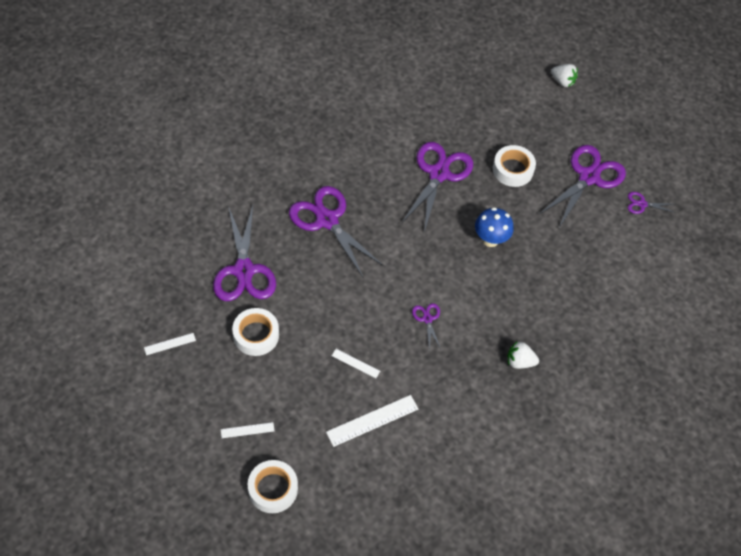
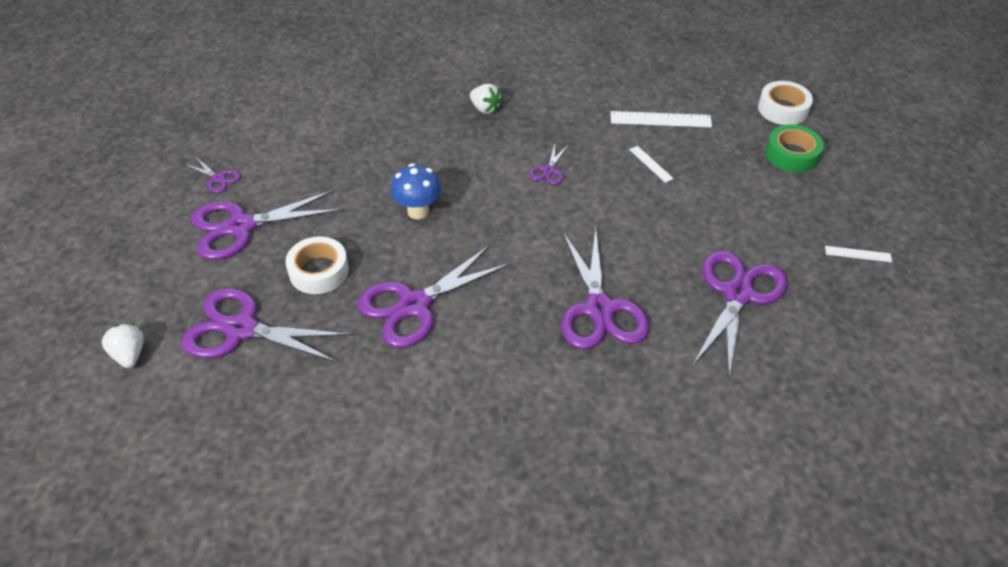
camera: 145 degrees left, 10 degrees down
(247, 430) = (792, 154): white ruler -> green tape
(256, 335) = (750, 225): white tape -> none
(521, 118) = (241, 329): none -> purple scissors

